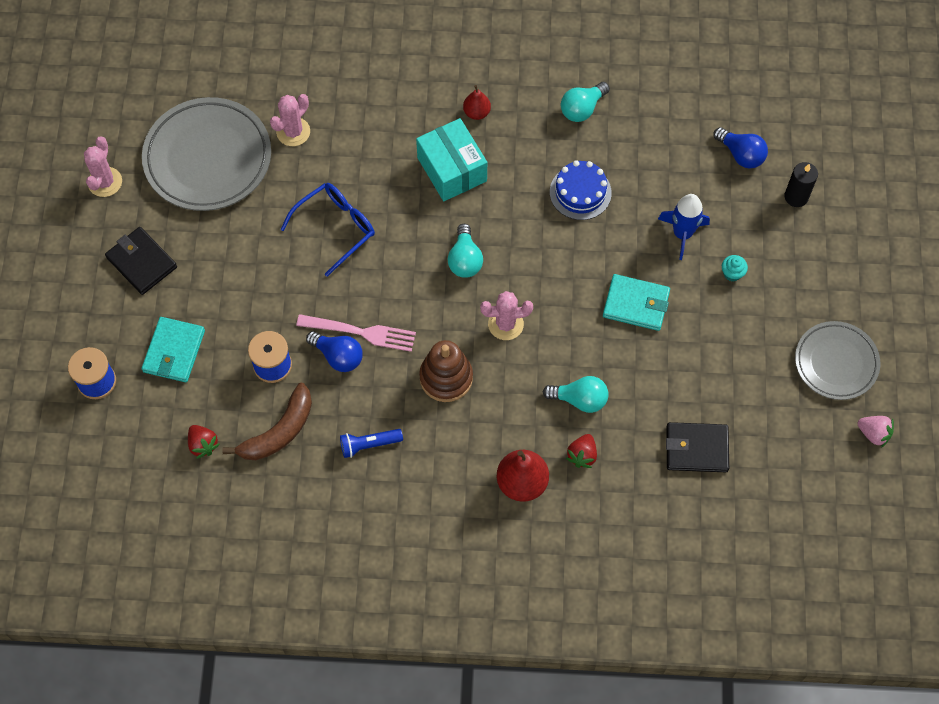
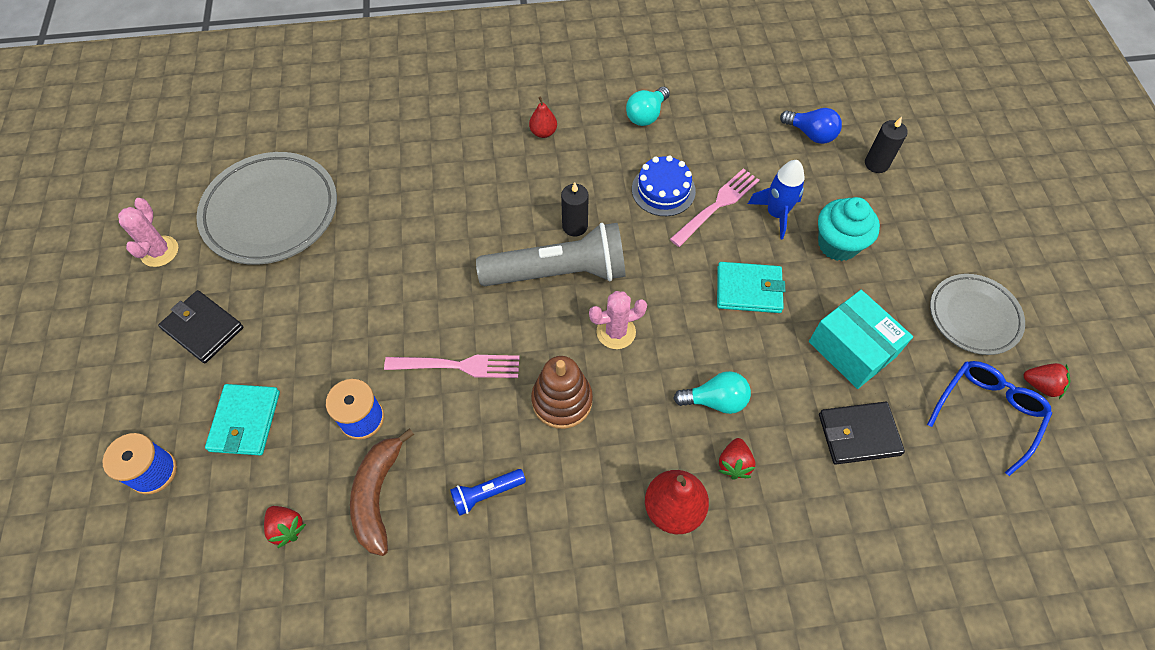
camera: 10 degrees left, 5 degrees down
(279, 431) = (378, 495): brown banana -> brown banana turned 150 degrees clockwise
(293, 132) = (359, 175): pink cactus -> none
(336, 228) = (416, 261): blue glasses -> blue glasses (987, 412)
(338, 356) = (436, 396): blue light bulb -> none
(452, 169) = (528, 187): turquoise box -> turquoise box (852, 349)
(465, 260) = (558, 272): turquoise light bulb -> grey flashlight
(488, 216) = (575, 226): none -> black candle
(628, 216) = (717, 205): none -> pink fork
(732, 273) = (838, 244): turquoise cupcake -> turquoise cupcake, size x2.15
(873, 433) = (1041, 385): pink strawberry -> red strawberry

